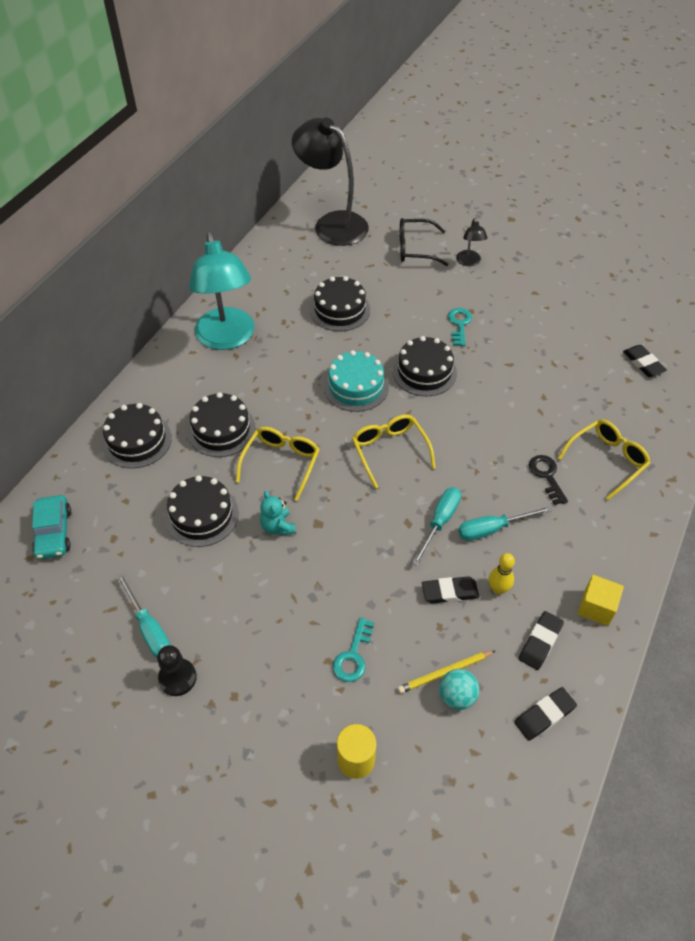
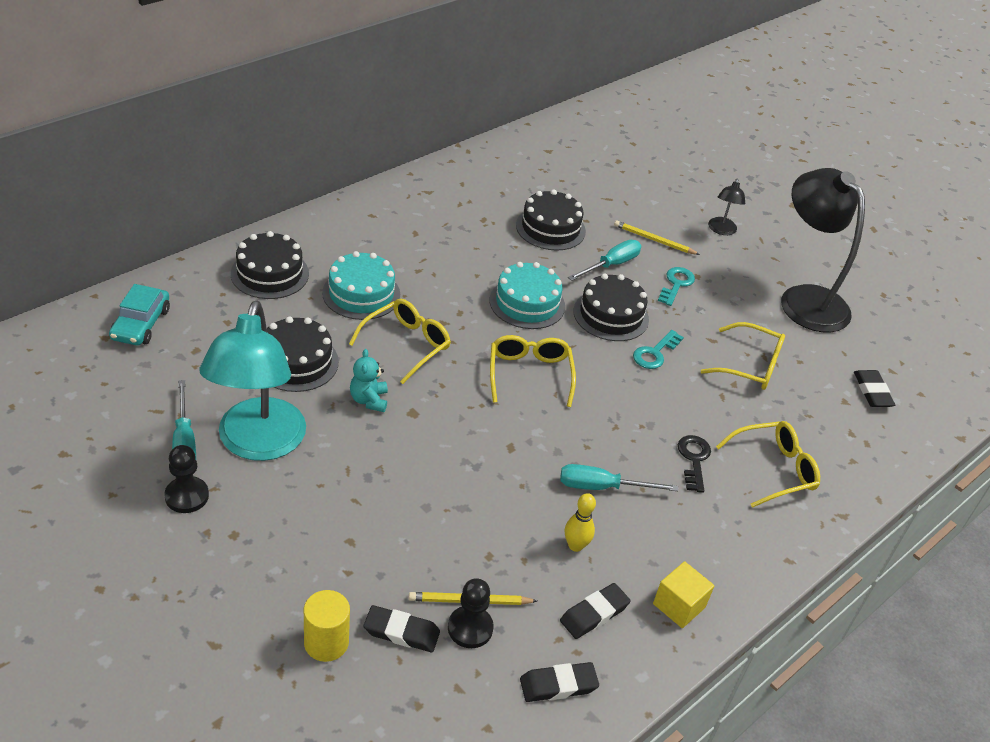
camera: 15 degrees right, 10 degrees down
(221, 430) = (361, 293): black cake -> turquoise cake
(227, 338) = (415, 215): turquoise lamp -> turquoise lamp (258, 444)
(332, 224) = (588, 148): black lamp -> black lamp (805, 299)
(353, 655) = (379, 546): turquoise key -> turquoise key (655, 353)
(416, 249) = (667, 199): black glasses -> none
(423, 290) = (654, 240): none -> yellow pencil
(440, 522) = (546, 459): turquoise screwdriver -> turquoise screwdriver (611, 265)
(450, 592) = (519, 528): black eraser -> black eraser (401, 632)
(457, 696) = (470, 628): turquoise ball -> black pawn
(547, 376) = (749, 365): none -> yellow glasses

